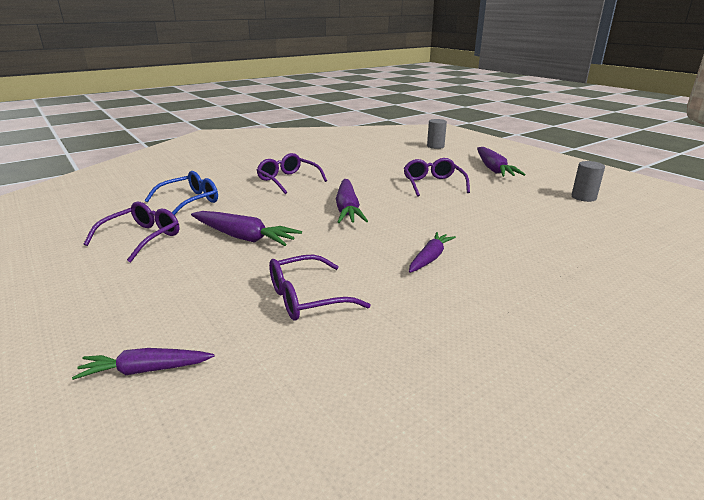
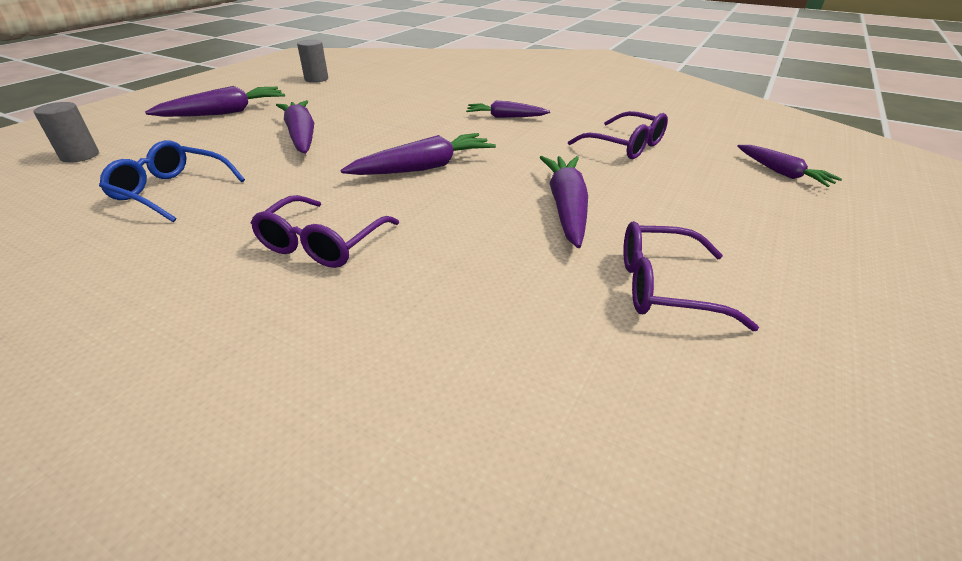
camera: 115 degrees left, 10 degrees up
(189, 202) = (501, 314): blue glasses -> blue glasses (172, 191)
(433, 184) = (301, 136): purple glasses -> purple carrot

